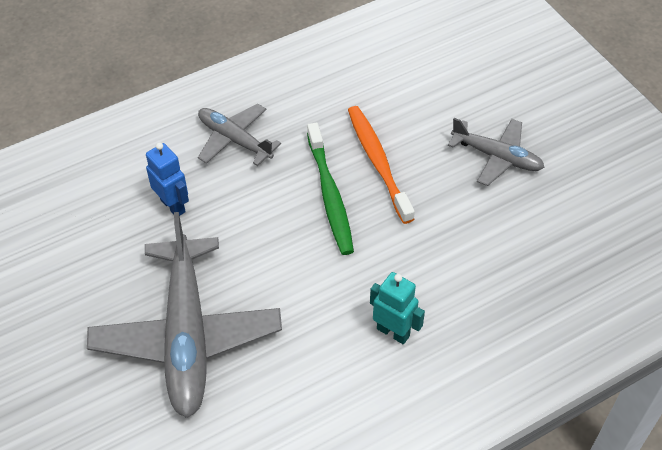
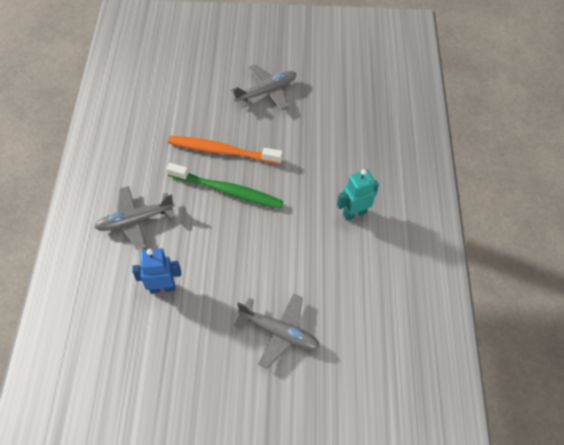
camera: 60 degrees left, 5 degrees up
(187, 335) = (279, 332): grey plane -> grey plane, size x0.54

